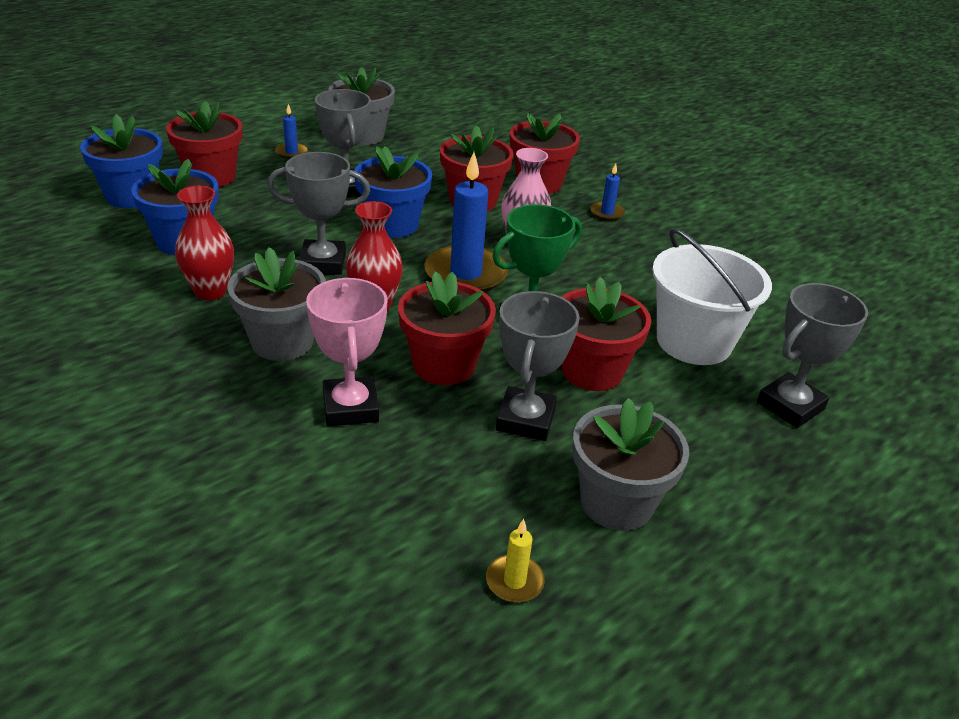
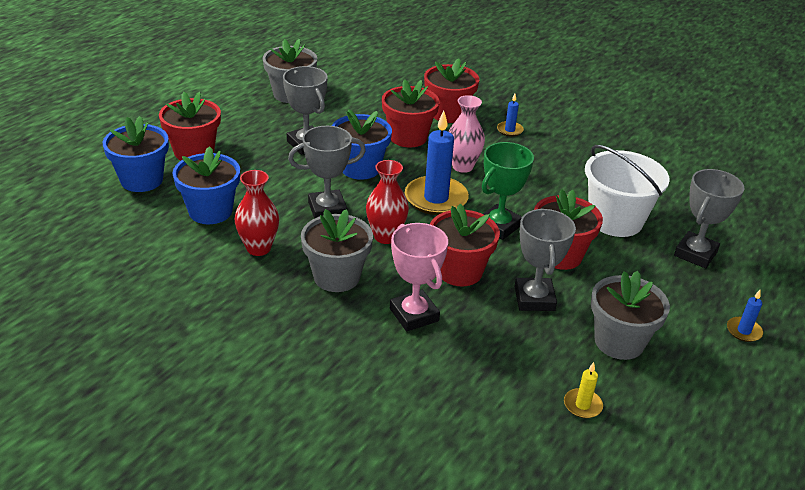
camera: 15 degrees left, 0 degrees up
(291, 152) = (244, 119): blue candle -> blue candle (743, 331)

